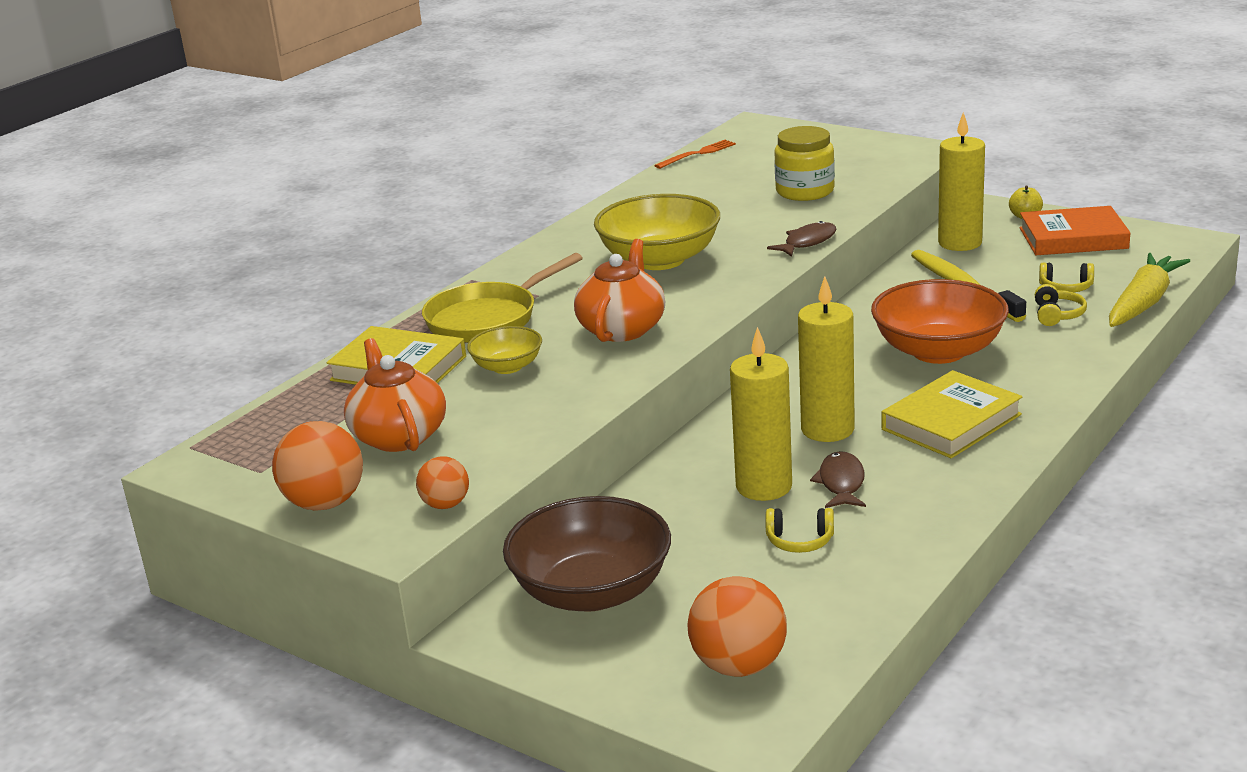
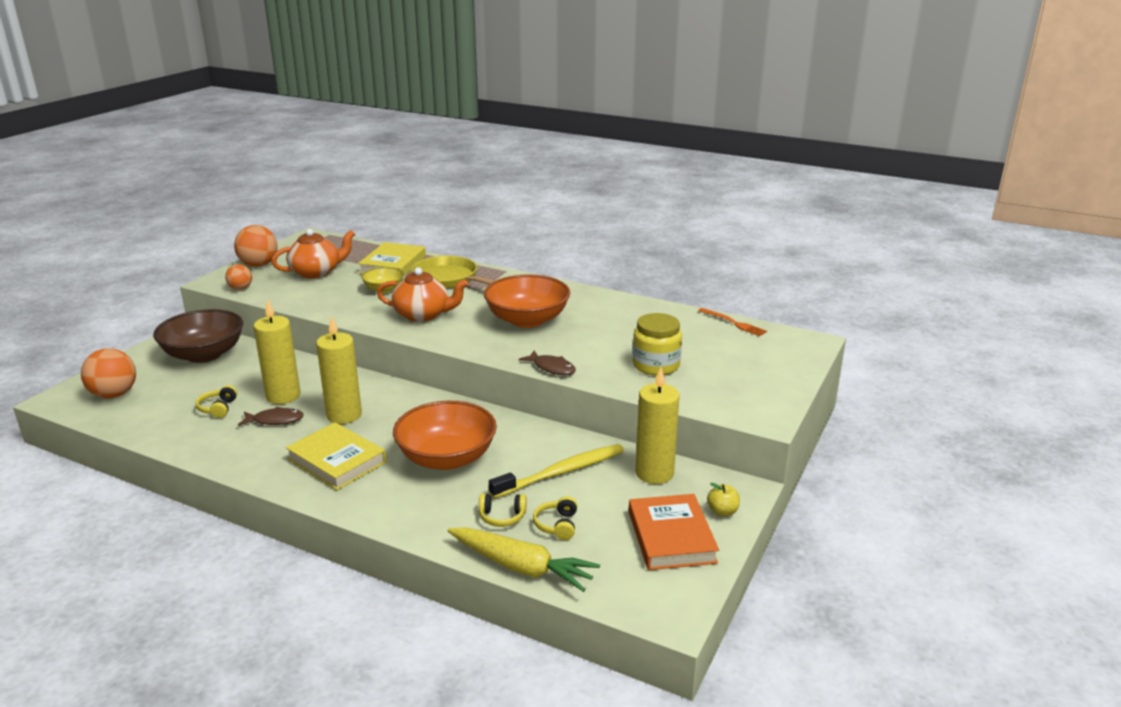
camera: 80 degrees right, 0 degrees up
(659, 259) = (527, 320): yellow bowl -> orange bowl

